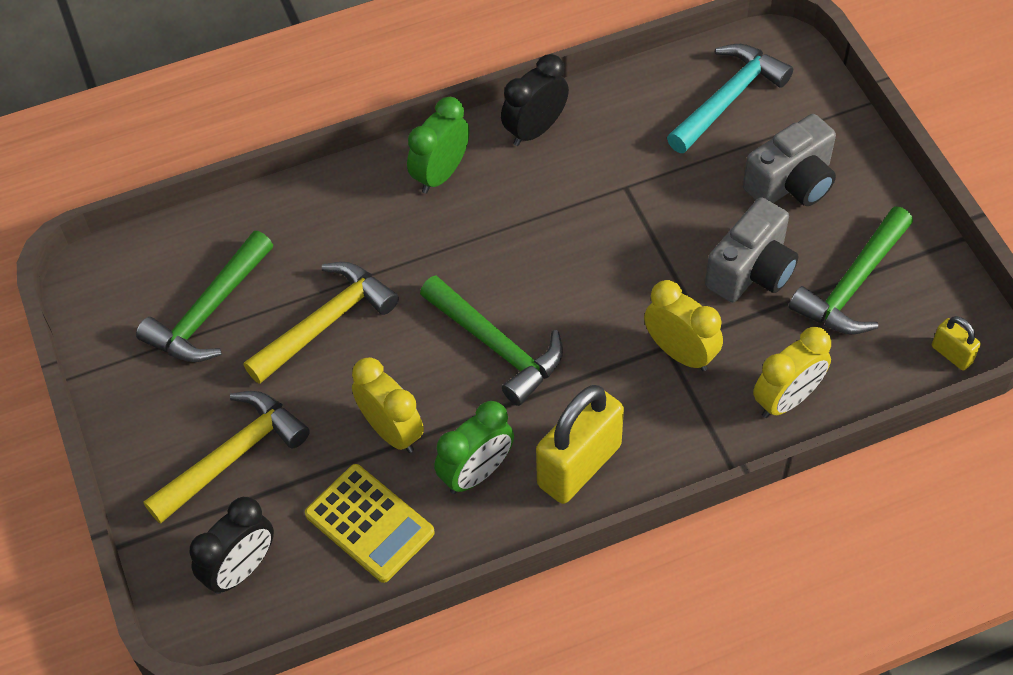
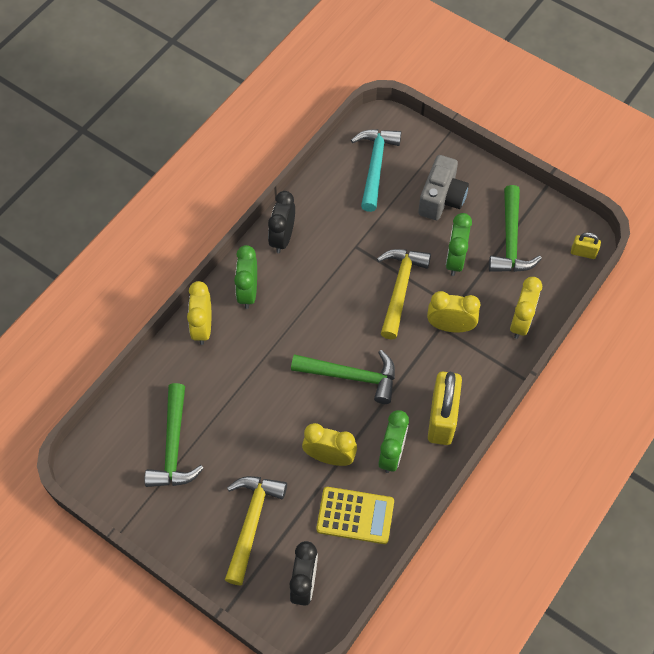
camera: 35 degrees left, 5 degrees up
(325, 323) = (246, 416): yellow hammer -> yellow hammer (400, 289)
(351, 188) = (202, 327): none -> yellow clock
(751, 271) = (455, 260): grey camera -> green clock

